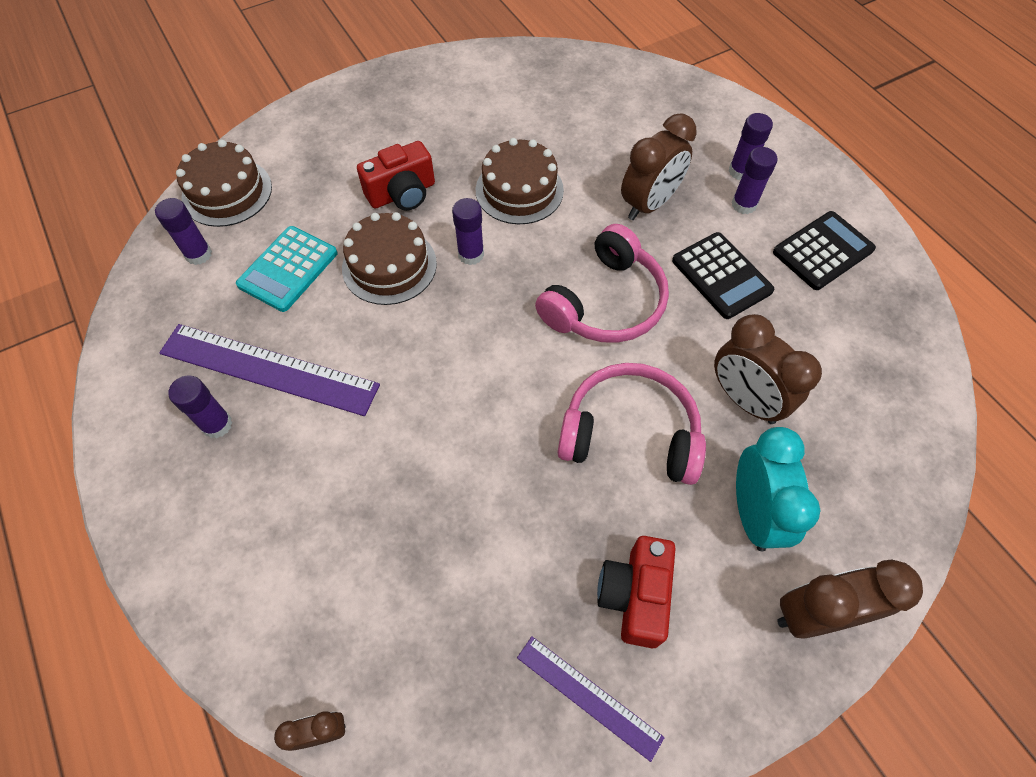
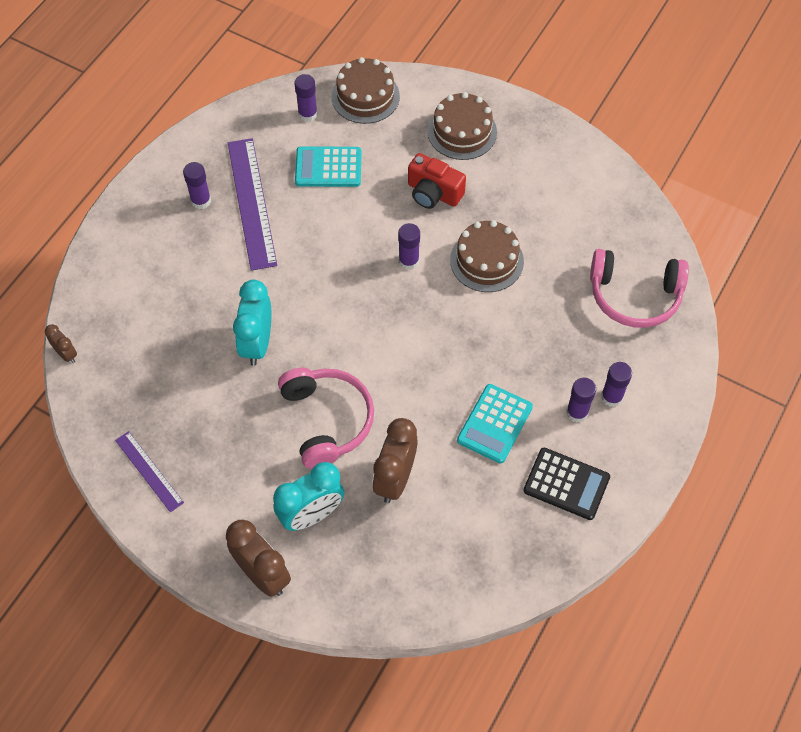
camera: 60 degrees right, 0 degrees up
(389, 266) = (368, 220): brown cake -> brown cake (462, 132)
(475, 459) = (257, 343): none -> turquoise clock
(588, 696) = (149, 471): purple ruler -> purple ruler turned 45 degrees counterclockwise
(605, 303) = (421, 361): pink headphones -> pink headphones (634, 296)
(634, 595) = (219, 469): red camera -> none
(649, 204) = (532, 349): brown clock -> none
(721, 276) = (495, 424): black calculator -> turquoise calculator

